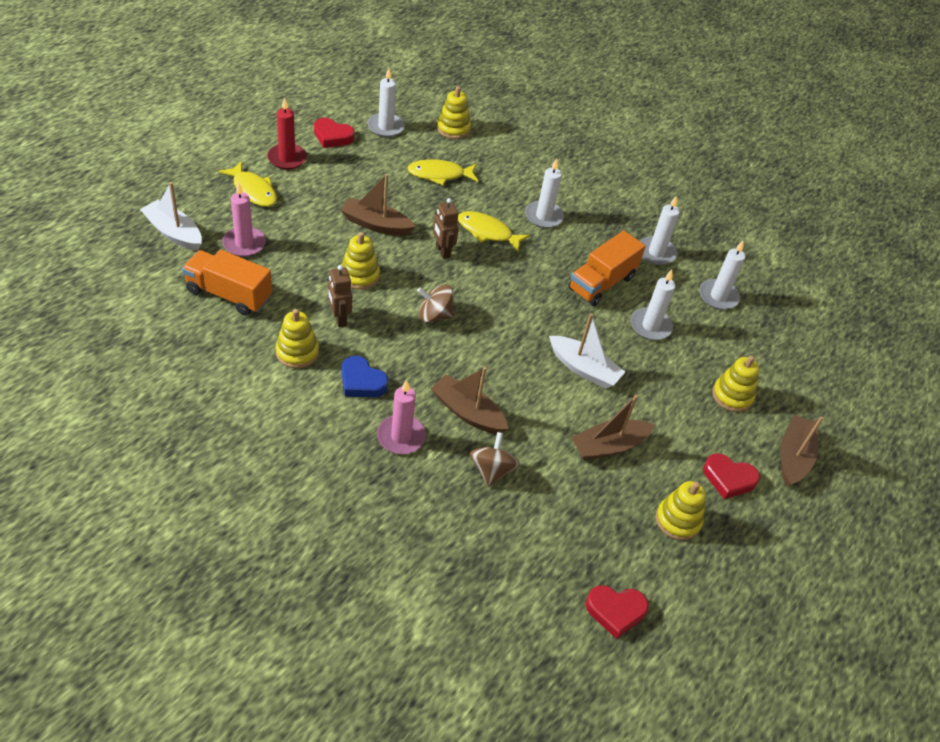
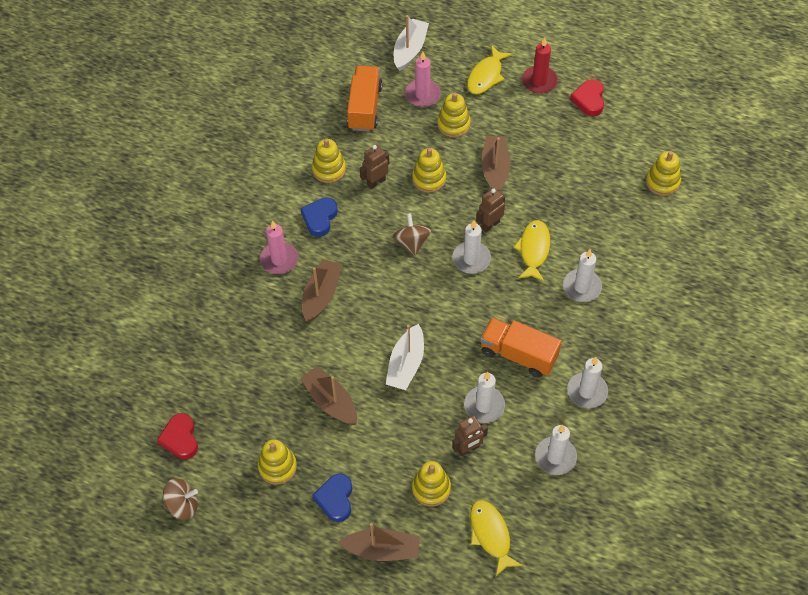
camera: 80 degrees right, 10 degrees up
(300, 234) = (453, 124): none -> yellow stacking toy
(385, 127) = (629, 132): white candle -> white candle (471, 259)
(439, 174) = (589, 192): yellow fish -> yellow fish (491, 535)
(491, 470) = (273, 326): brown spinning top -> brown spinning top (182, 505)
(695, 353) = (468, 449): none -> brown robot
(728, 478) = (335, 499): red heart -> blue heart

